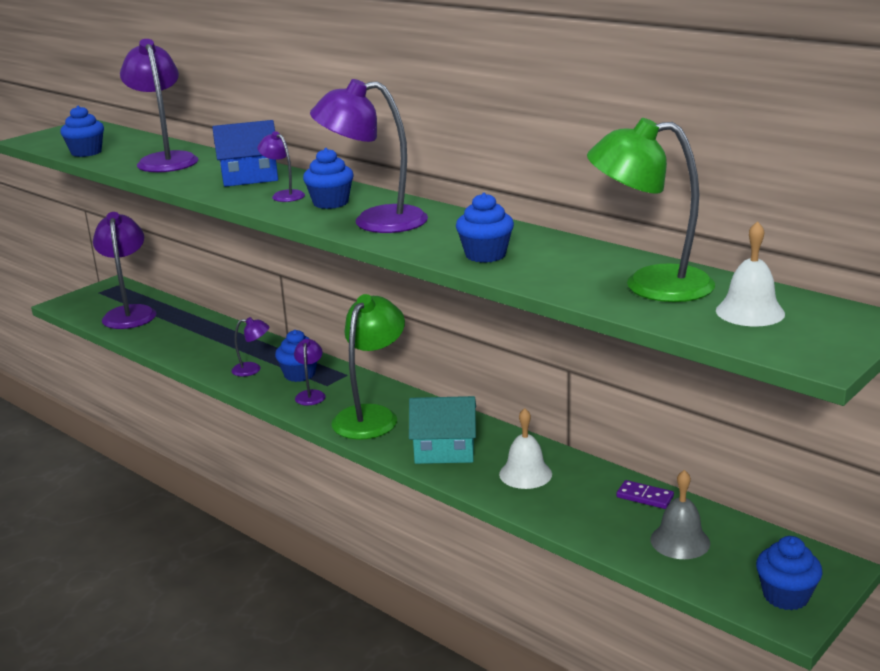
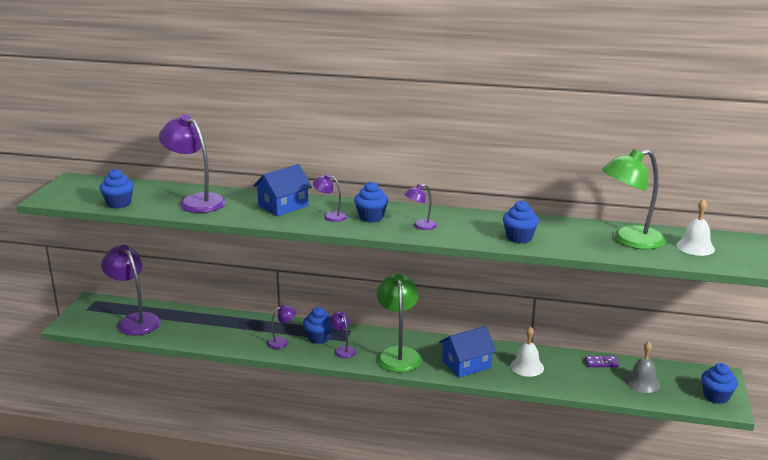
camera: 30 degrees left, 0 degrees up
(375, 221) = (420, 226): purple lamp -> purple lamp, size x0.49
(444, 450) = (466, 364): turquoise house -> blue house

